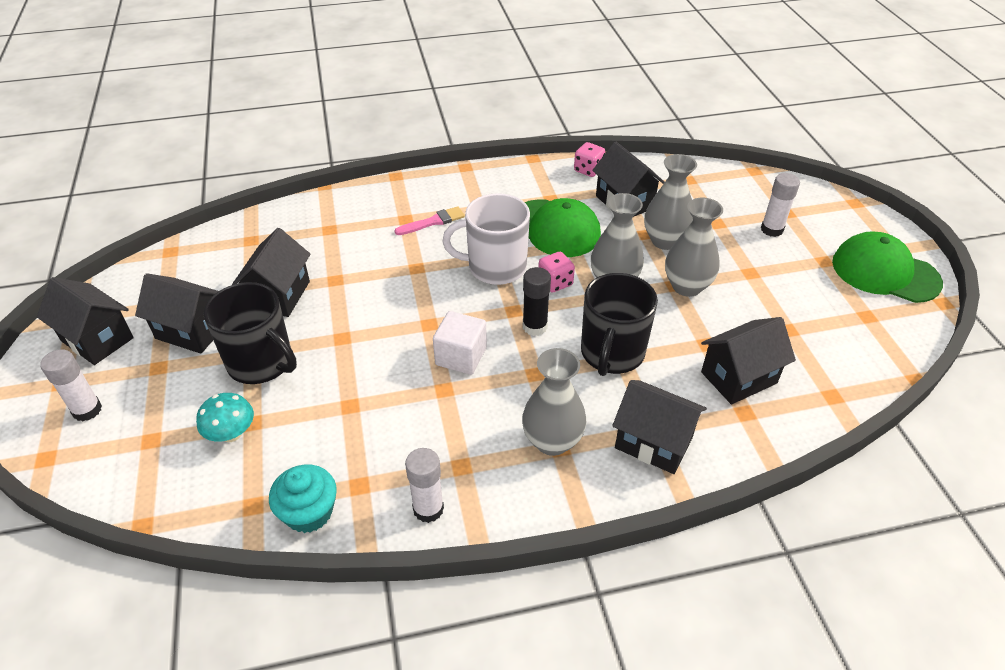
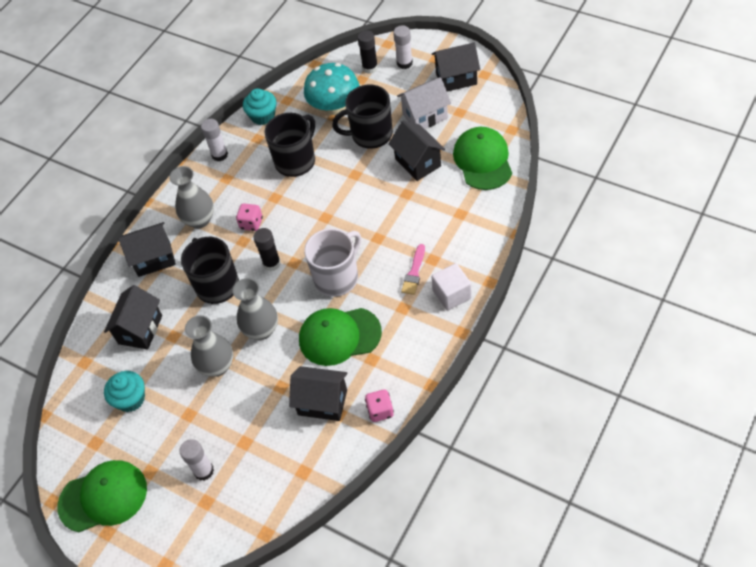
camera: 140 degrees right, 10 degrees up
(118, 445) = (370, 68): none -> black glue stick
(192, 331) = (425, 116): black house -> white house
(231, 433) = (335, 107): turquoise mushroom -> turquoise mushroom, size x1.80
(237, 249) = (483, 160): none -> green cap
(366, 409) = (296, 161): none -> black mug
(461, 356) = (287, 217): white cube -> white cube (452, 294)
(555, 283) = (293, 299): pink dice -> pink dice (251, 223)
(665, 241) = (263, 391): grey vase -> none
(801, 323) = (130, 399): none -> turquoise cupcake

